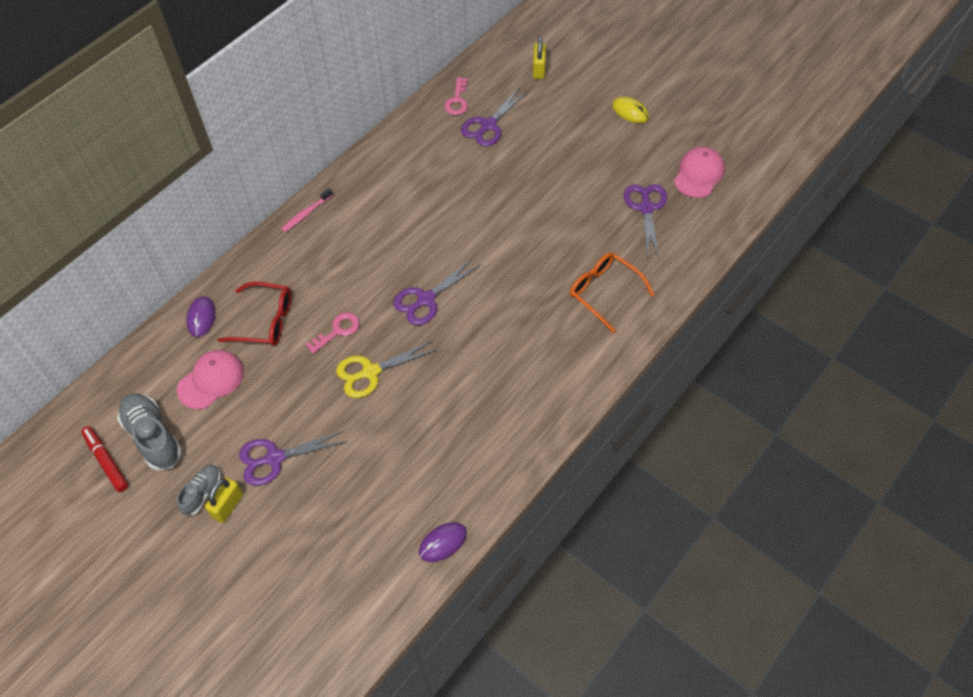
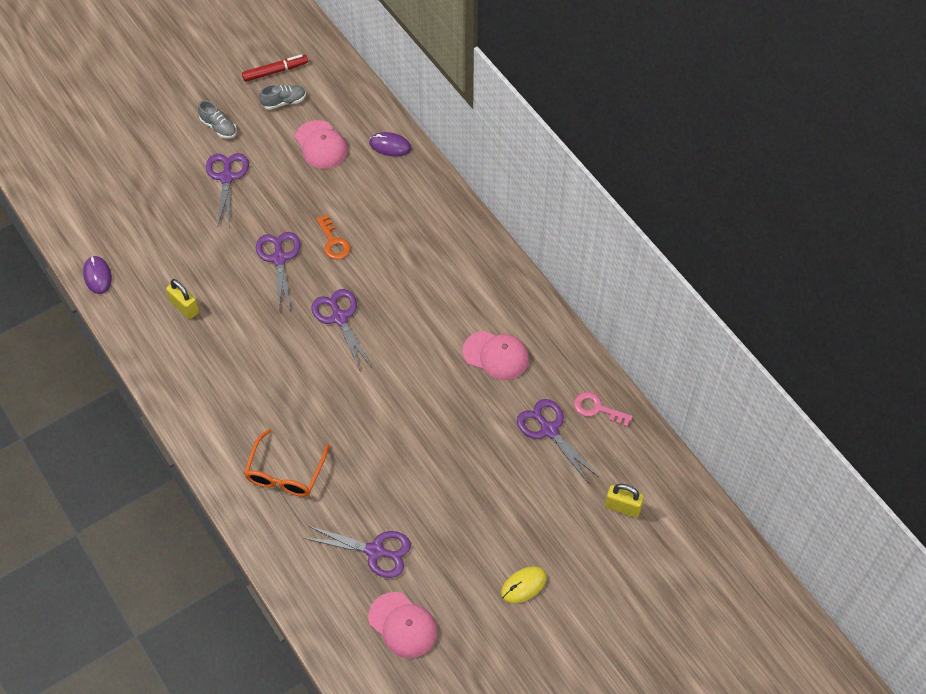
camera: 105 degrees right, 0 degrees up
(153, 437) = (284, 102): grey shoe -> grey shoe, size x0.58
(228, 506) = (199, 142): yellow padlock -> yellow padlock (185, 307)
(265, 321) = (367, 191): red glasses -> none
(306, 213) = (482, 241): pink toothbrush -> none
(337, 331) = (333, 242): pink key -> orange key
(370, 372) = (279, 258): yellow scissors -> purple scissors
(428, 175) = (496, 355): none -> pink cap
(604, 292) = (285, 473): orange glasses -> orange glasses turned 135 degrees clockwise

